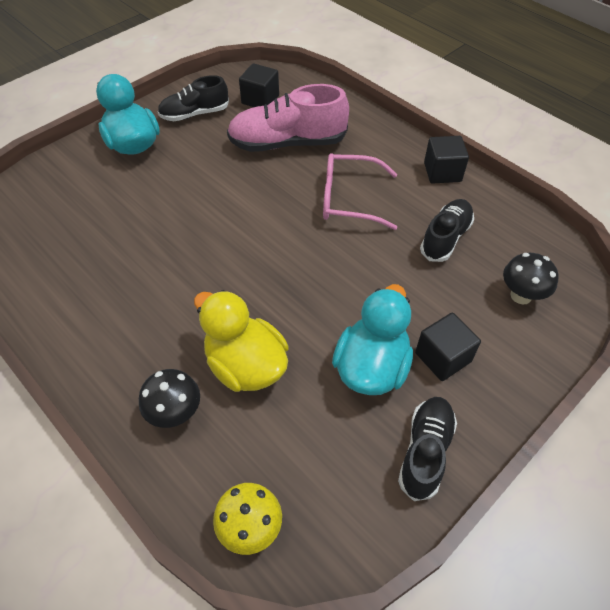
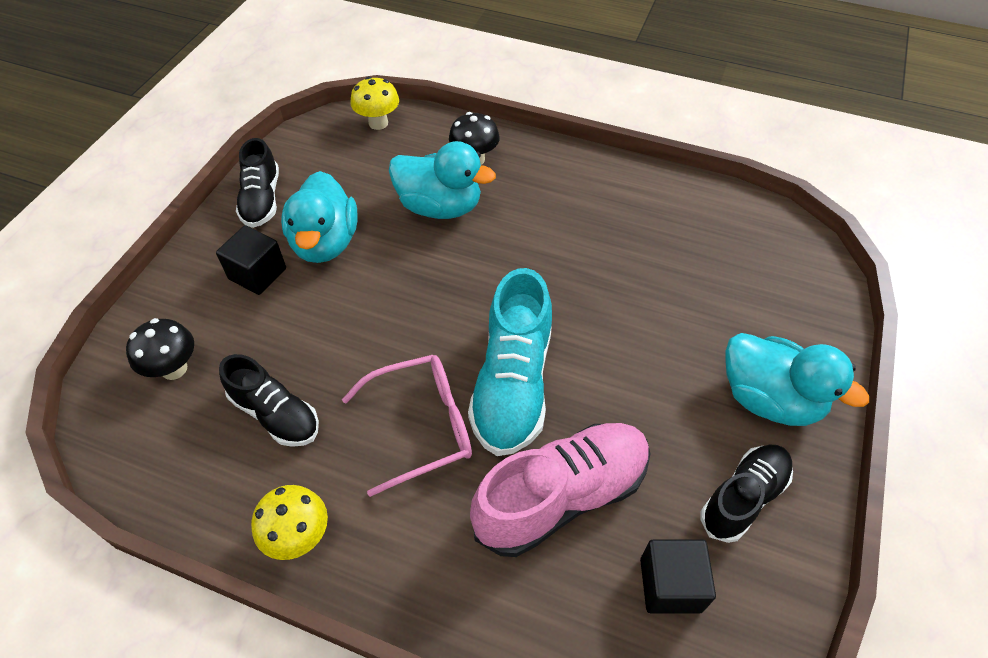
camera: 155 degrees right, 0 degrees up
(246, 365) = (440, 207): yellow duck -> turquoise duck
(277, 202) = (512, 383): none -> turquoise shoe
(442, 172) = (299, 537): black cube -> yellow mushroom
(445, 238) = (275, 414): black shoe -> black shoe turned 60 degrees counterclockwise

